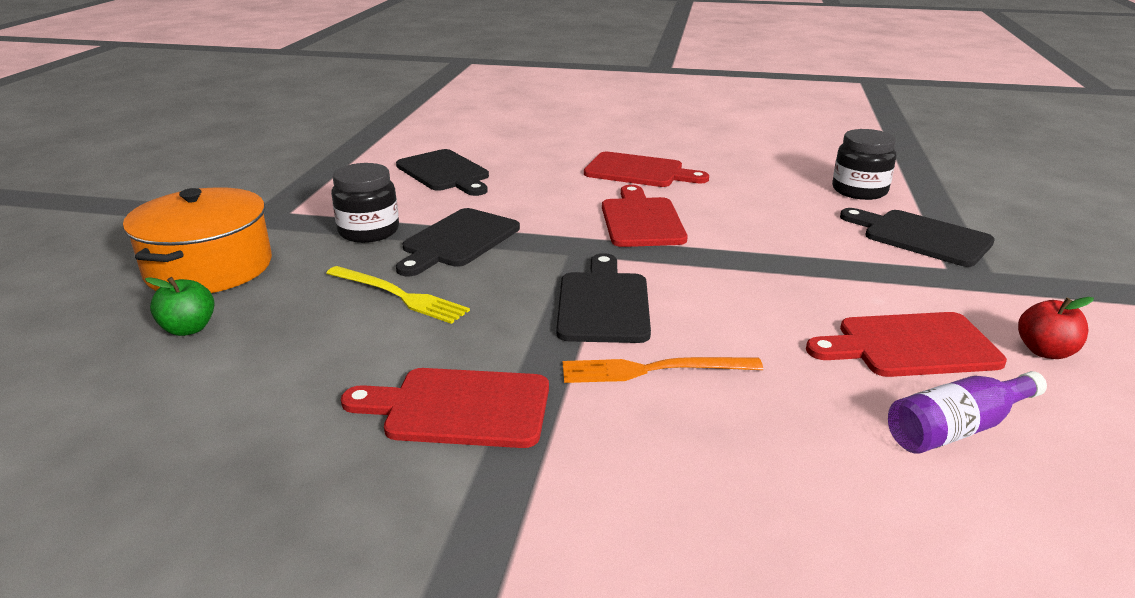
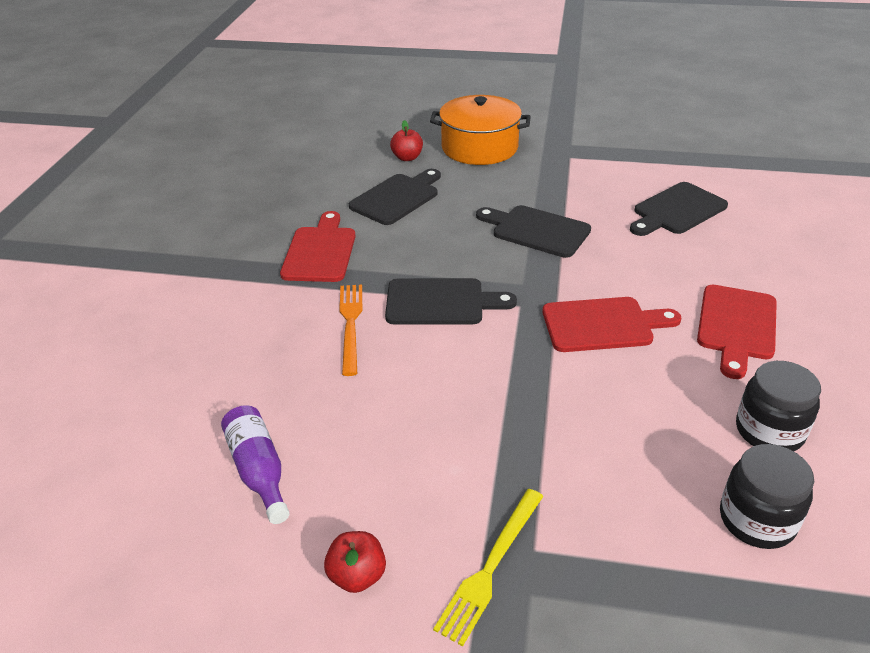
camera: 90 degrees right, 10 degrees up
(189, 329) = (407, 158): green apple -> red apple
(369, 231) = (544, 192): black jar -> black jar (769, 431)
(399, 295) = (448, 216): yellow fork -> yellow fork (491, 567)
(910, 346) = (372, 473): red cutting board -> none
(921, 237) = (615, 548): black cutting board -> black cutting board (397, 198)

